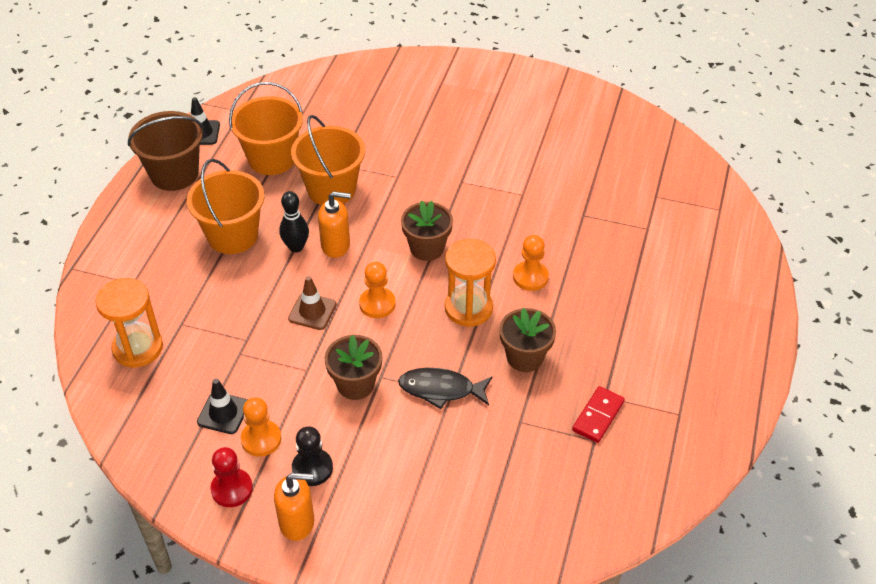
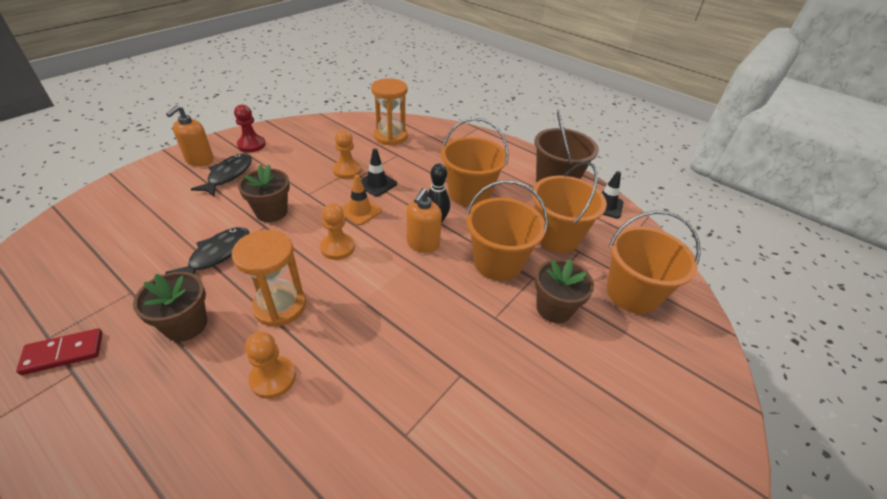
camera: 110 degrees right, 5 degrees down
(223, 413) = (309, 154): black traffic cone -> black traffic cone (376, 184)
(261, 439) = (273, 162): orange pawn -> orange pawn (347, 170)
(312, 311) = (360, 211): brown traffic cone -> orange traffic cone
(312, 468) = (228, 175): black pawn -> black fish
(322, 106) = (632, 293): none -> orange bucket
(427, 248) = (378, 304): brown flower pot -> brown flower pot (554, 308)
(598, 416) = (63, 353): red domino -> red domino turned 75 degrees counterclockwise

